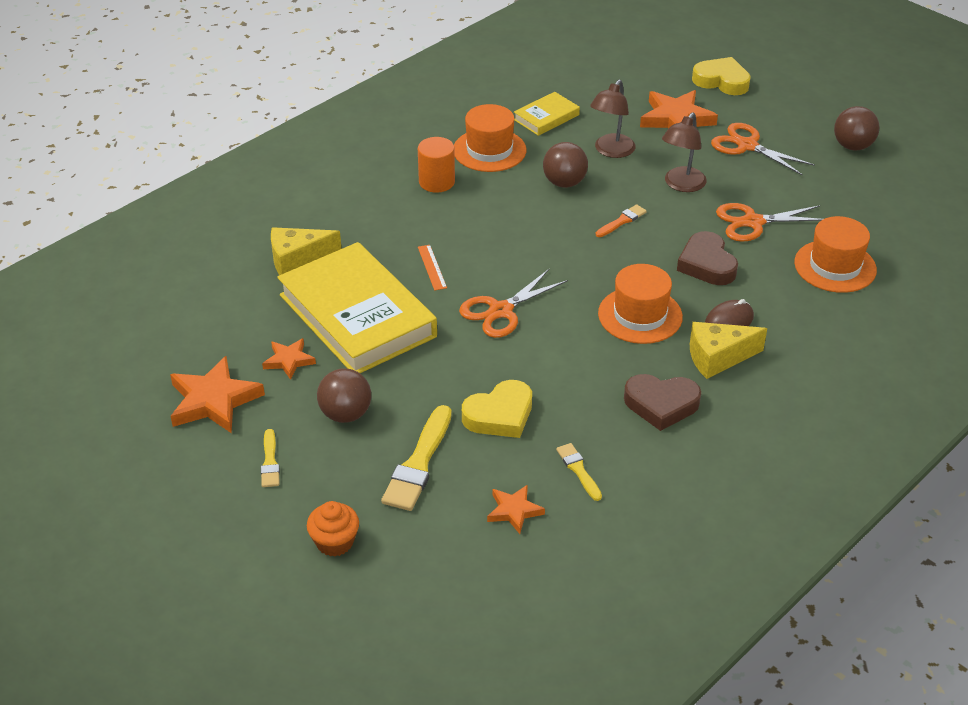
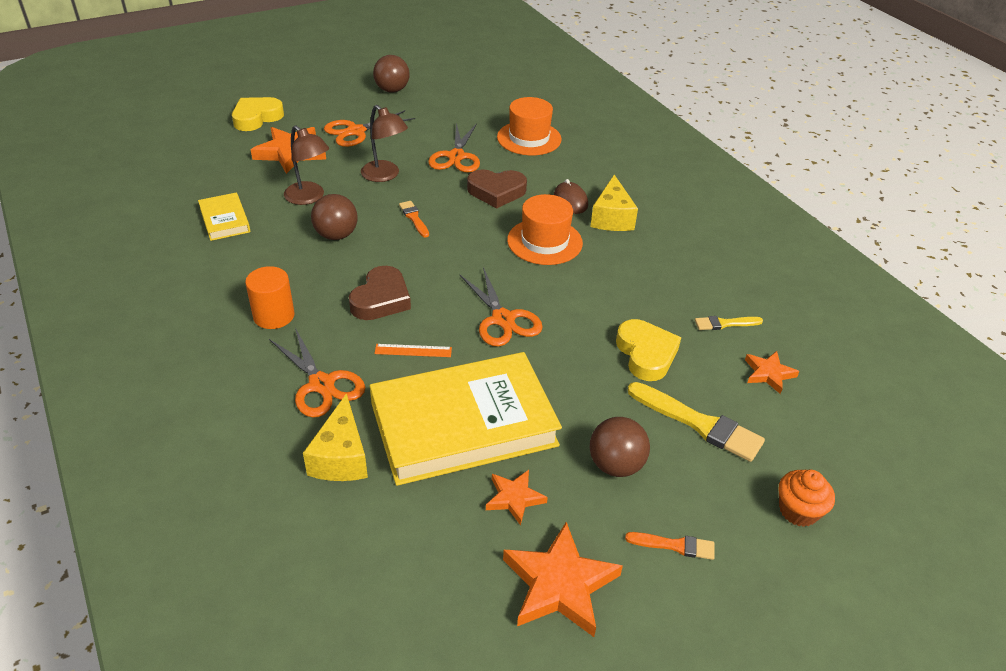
camera: 75 degrees left, 0 degrees up
(270, 462) = (674, 545): yellow brush -> orange brush
(369, 229) = (321, 384): none -> orange scissors
(489, 150) = (248, 268): orange hat -> none
(661, 404) = (657, 260): brown heart -> brown heart (381, 299)

